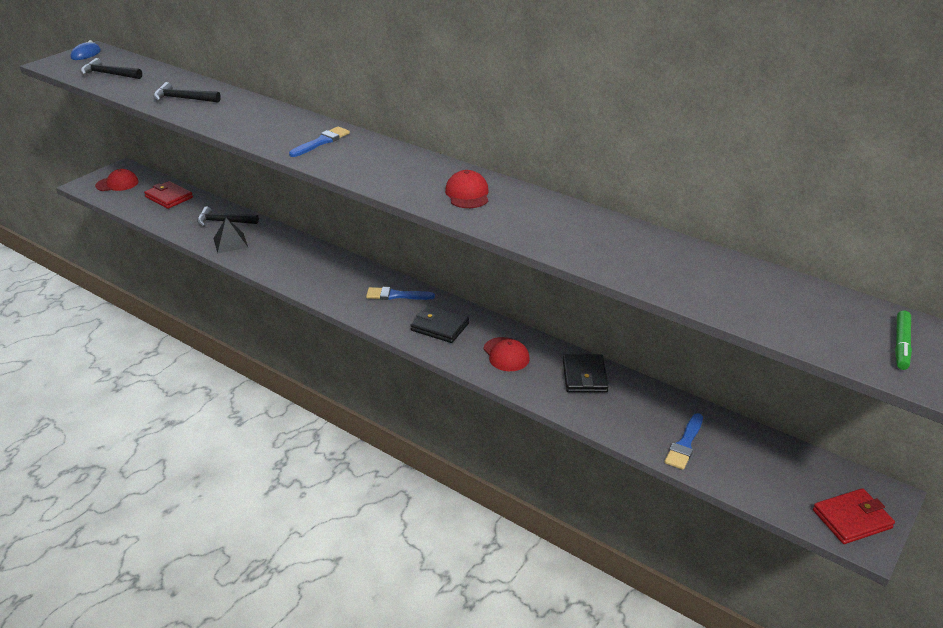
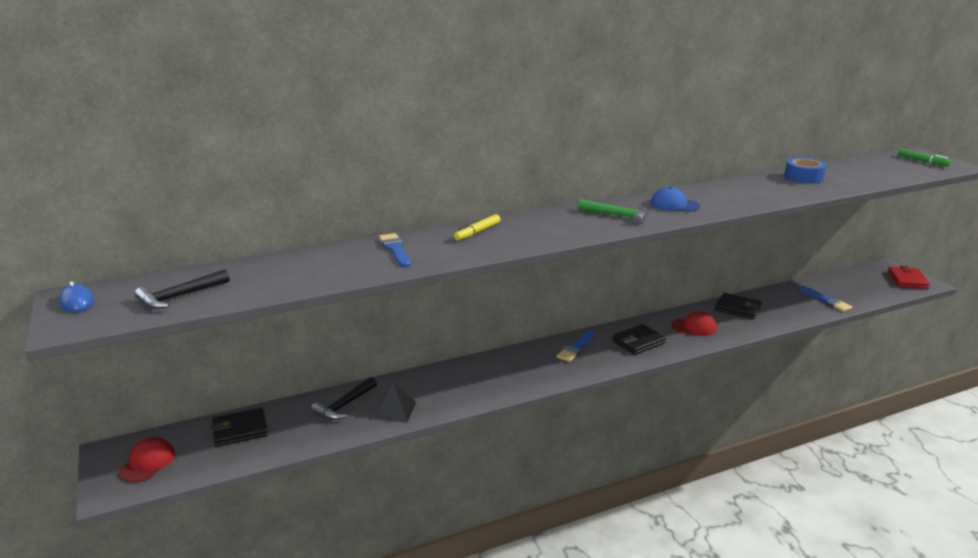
camera: 60 degrees left, 10 degrees down
(169, 197) = (240, 430): red wallet -> black wallet
(183, 99) = (329, 268): black hammer -> none
(301, 126) = (477, 232): none -> yellow marker
(321, 142) = (523, 230): blue brush -> blue brush (395, 249)
(403, 173) = (618, 215): none -> green hammer
(467, 194) = (674, 205): red cap -> blue cap
(673, 255) = (803, 177): none -> blue tape

